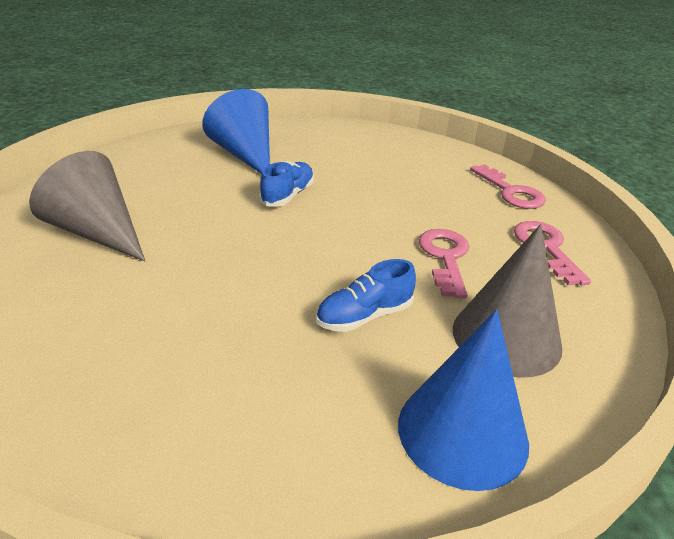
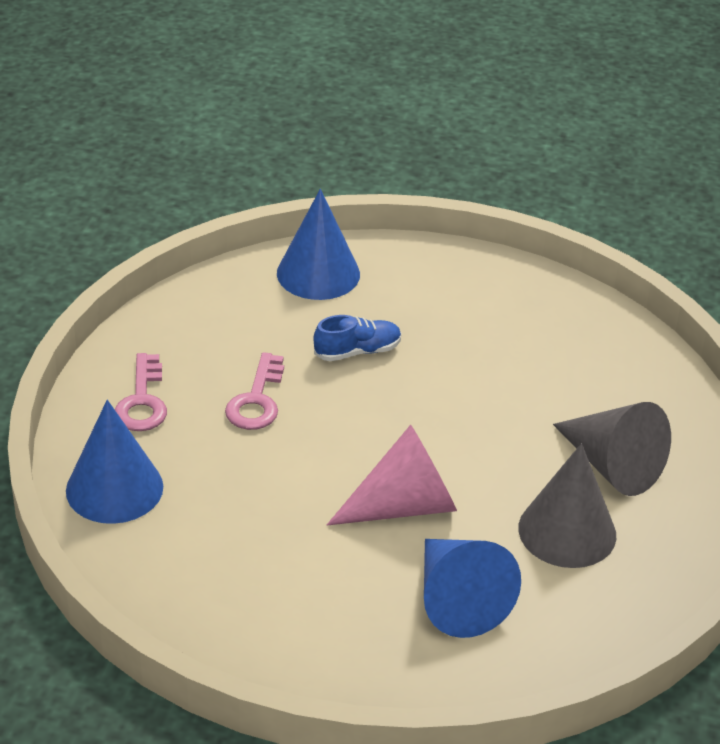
camera: 170 degrees left, 5 degrees up
(288, 195) = (404, 506): blue shoe -> pink cone
(506, 337) = (248, 323): grey cone -> grey cone (567, 531)
(510, 192) = (114, 488): pink key -> blue cone

